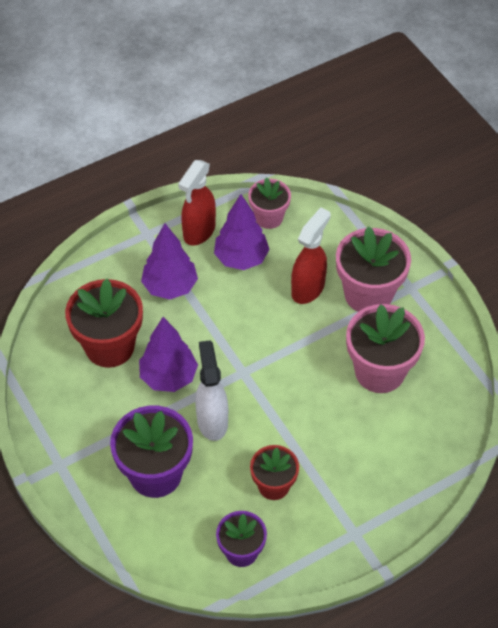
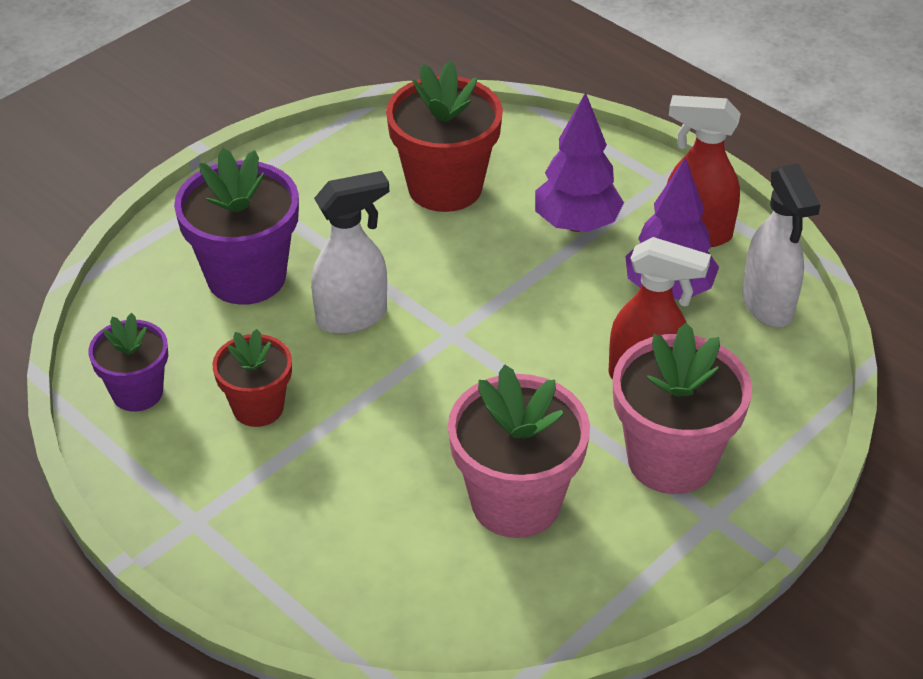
camera: 75 degrees right, 10 degrees down
(168, 377) = (414, 256): purple tree -> none
(269, 218) = (768, 306): pink flower pot -> white spray bottle

